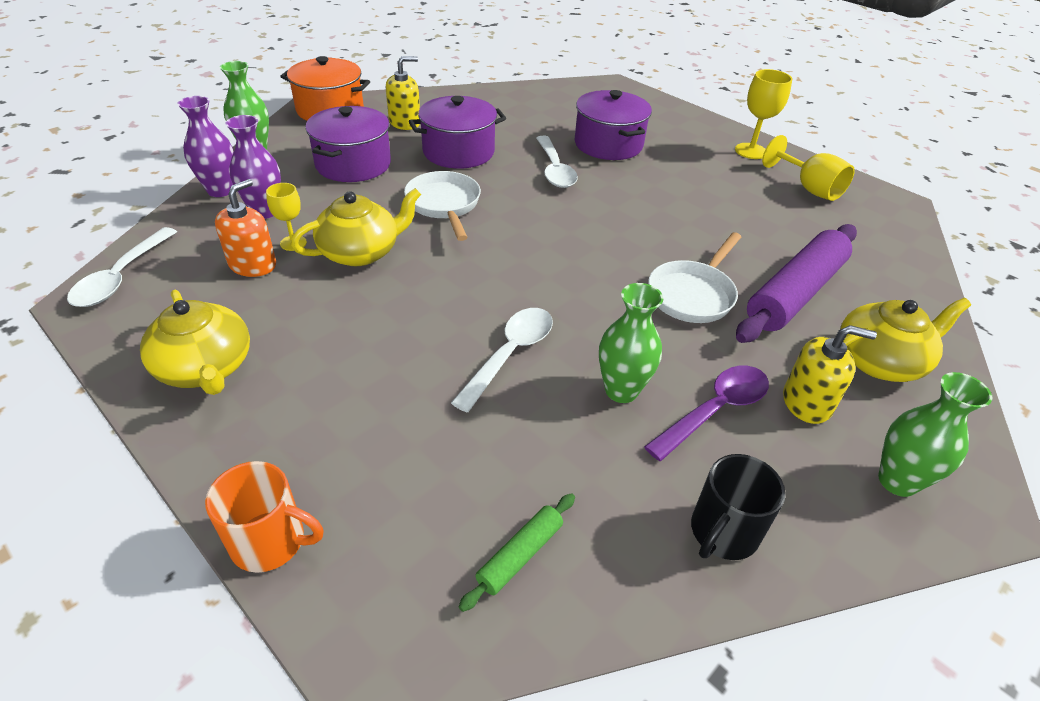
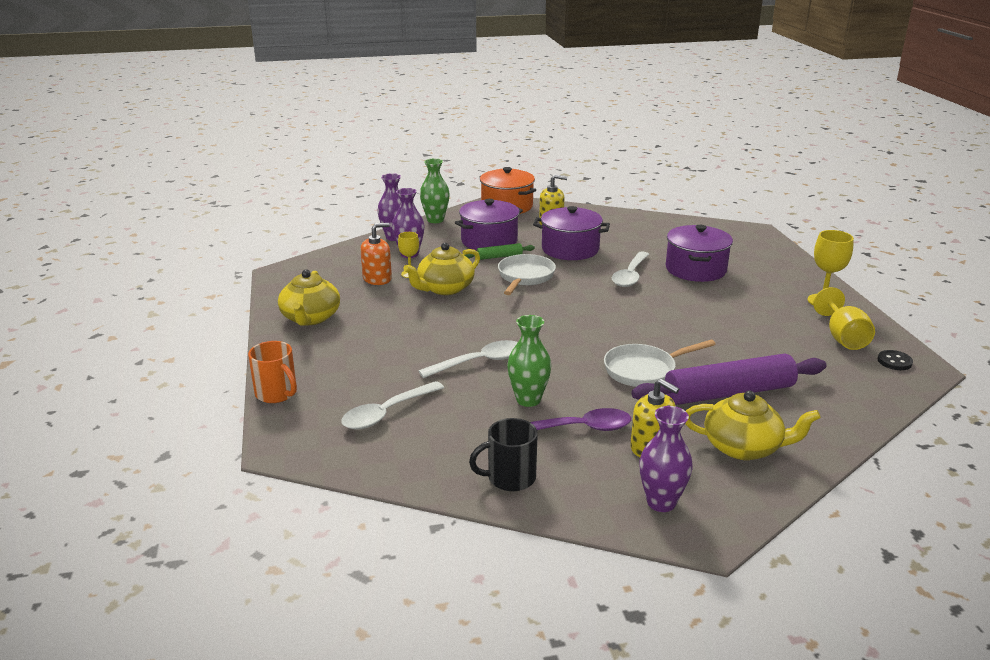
camera: 35 degrees right, 15 degrees down
(121, 277) = (305, 267): white spoon -> white spoon (386, 413)
(361, 252) = (444, 288): yellow teapot -> yellow teapot turned 135 degrees clockwise
(520, 555) = (387, 443): green rolling pin -> green rolling pin (499, 257)
(872, 202) = (894, 361): none -> black button
(897, 481) = (661, 502): green vase -> purple vase

